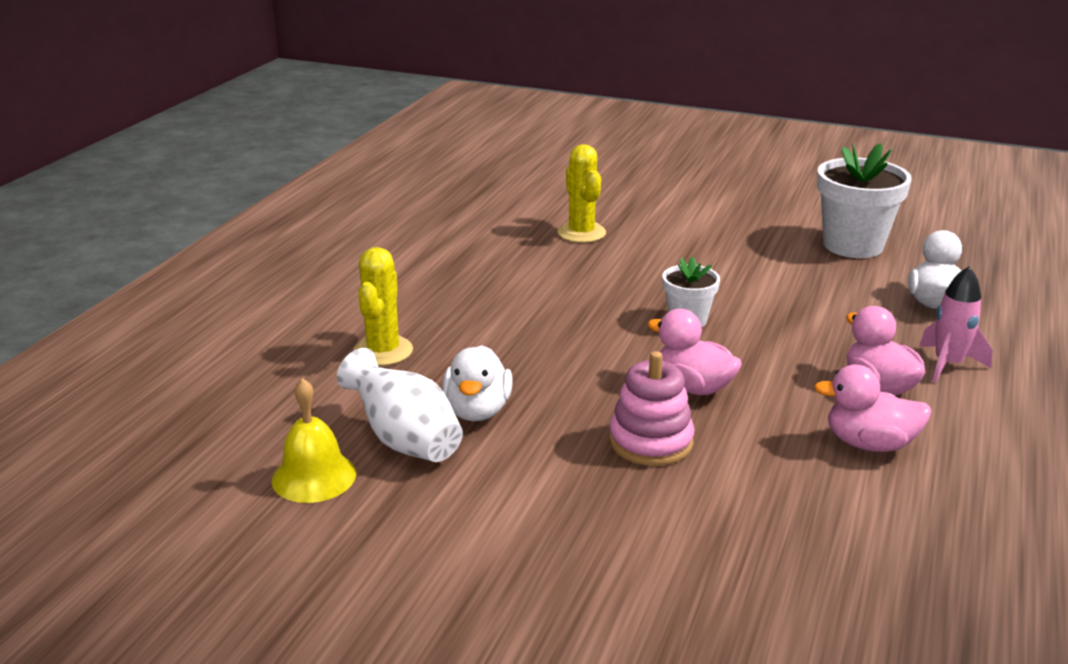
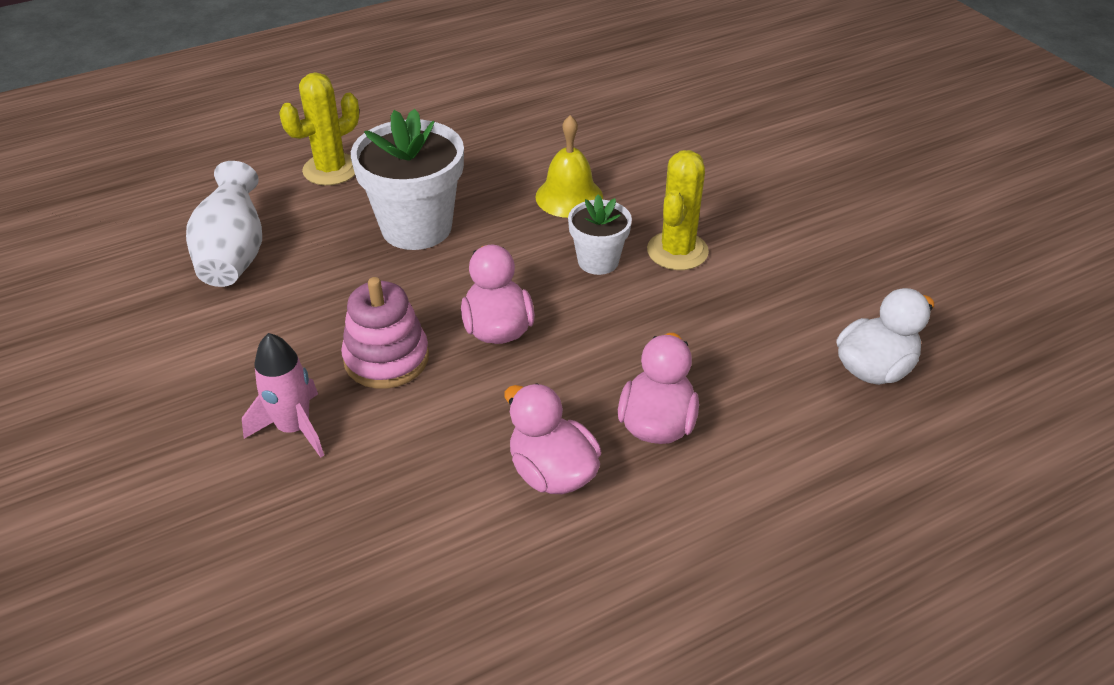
camera: 40 degrees right, 15 degrees up
(314, 476) = (144, 252): yellow bell -> yellow bell (569, 197)
(477, 411) = (313, 258): white duck -> none
(581, 233) = (649, 126): yellow cactus -> yellow cactus (677, 251)
(853, 245) = (898, 260): white flower pot -> white flower pot (416, 227)
(948, 364) = (767, 442): pink rocket -> pink rocket (294, 428)

